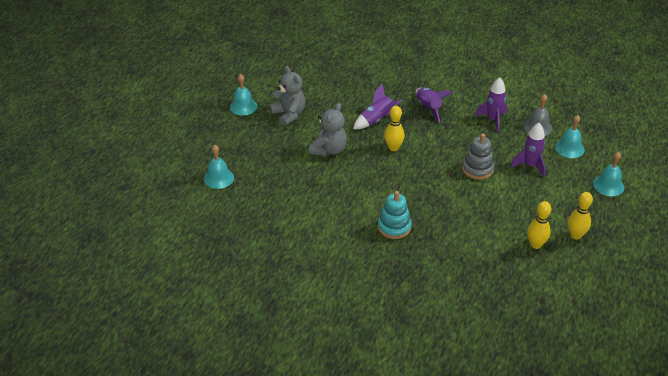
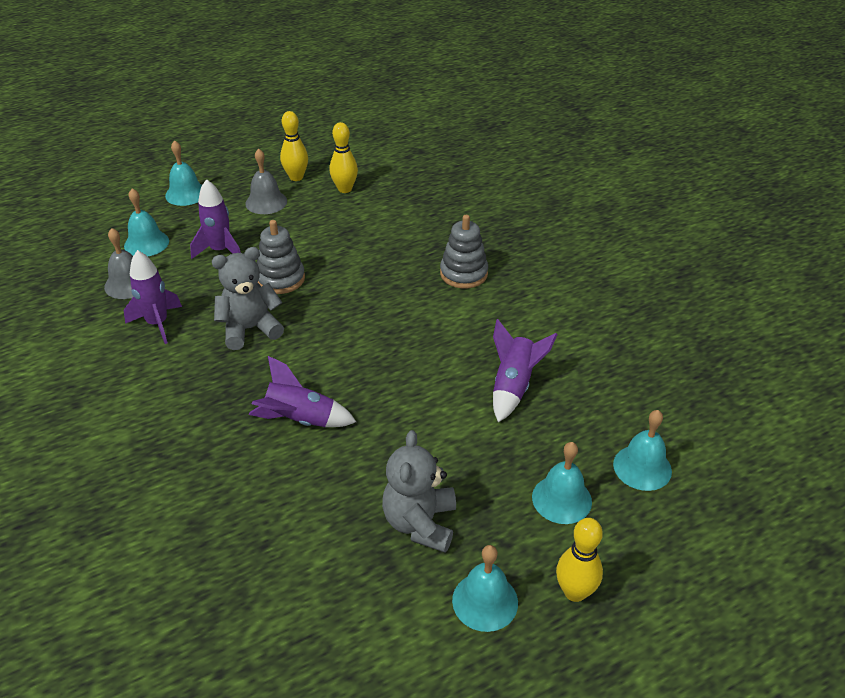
camera: 140 degrees left, 0 degrees up
(243, 149) = (561, 499): none -> turquoise bell
(329, 150) = (428, 414): grey teddy bear -> grey teddy bear (250, 329)
(393, 148) = (337, 363): yellow bowling pin -> yellow bowling pin (575, 592)
(394, 227) = (463, 273): turquoise stacking toy -> grey stacking toy
(428, 108) = (203, 393): purple rocket -> purple rocket (513, 386)
(560, 207) = (266, 202): none -> grey bell

